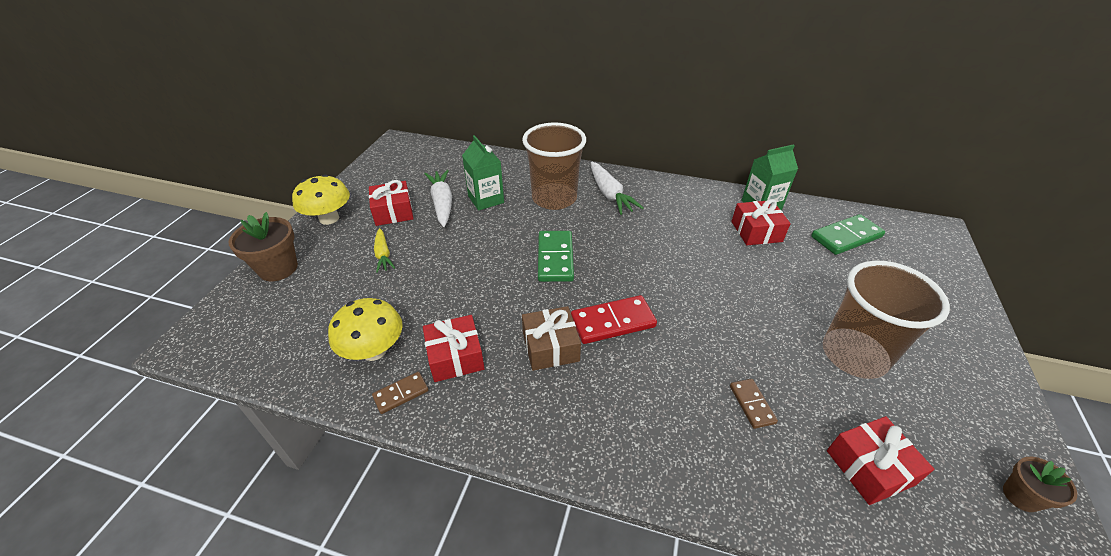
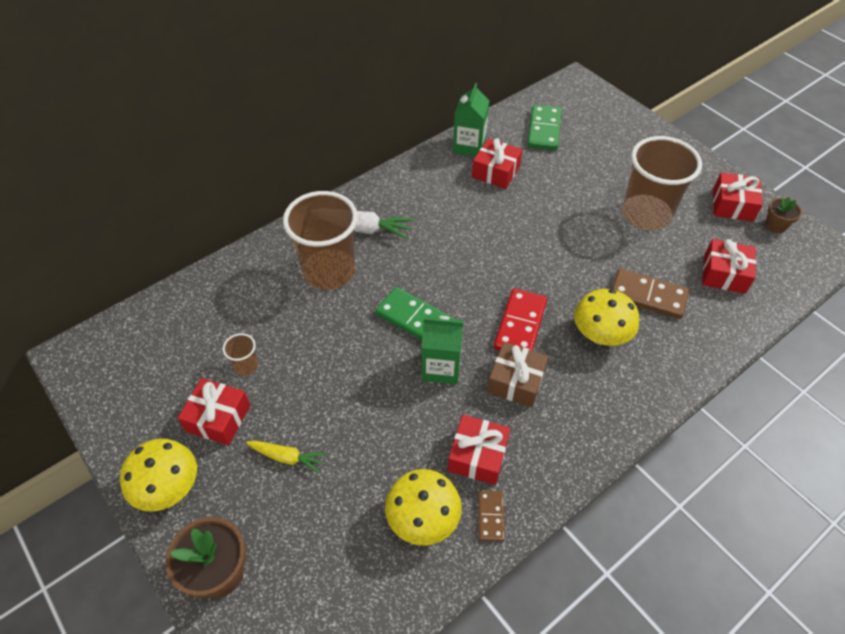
camera: 55 degrees left, 10 degrees up
(442, 203) = (246, 366): white carrot -> brown cup
(486, 199) = (277, 325): green carton -> green carton (441, 367)
(660, 385) = (600, 335): none -> yellow mushroom
(752, 404) = (648, 295): brown domino -> brown domino, size x1.77
(983, 431) = (732, 205): none -> red gift

